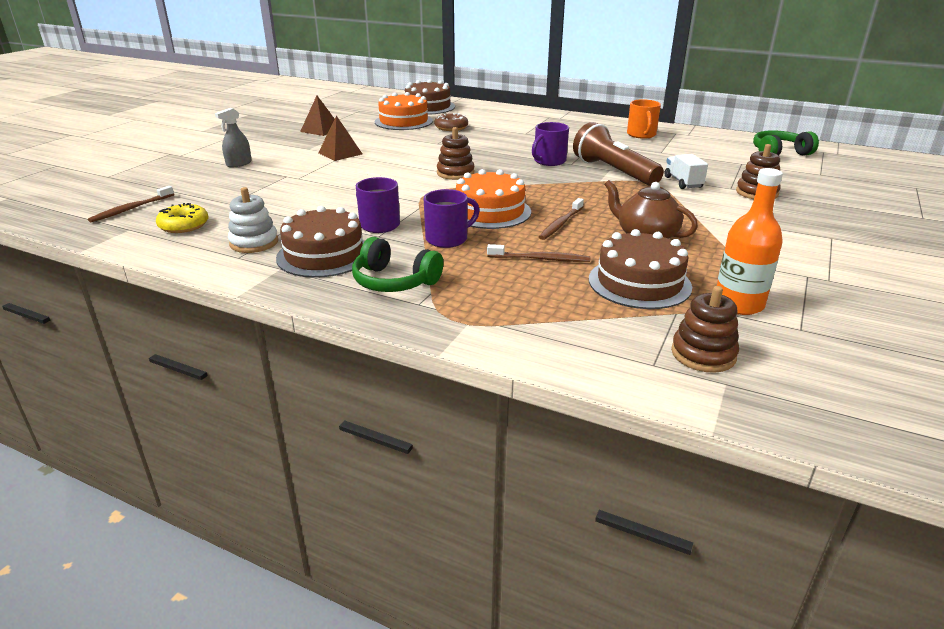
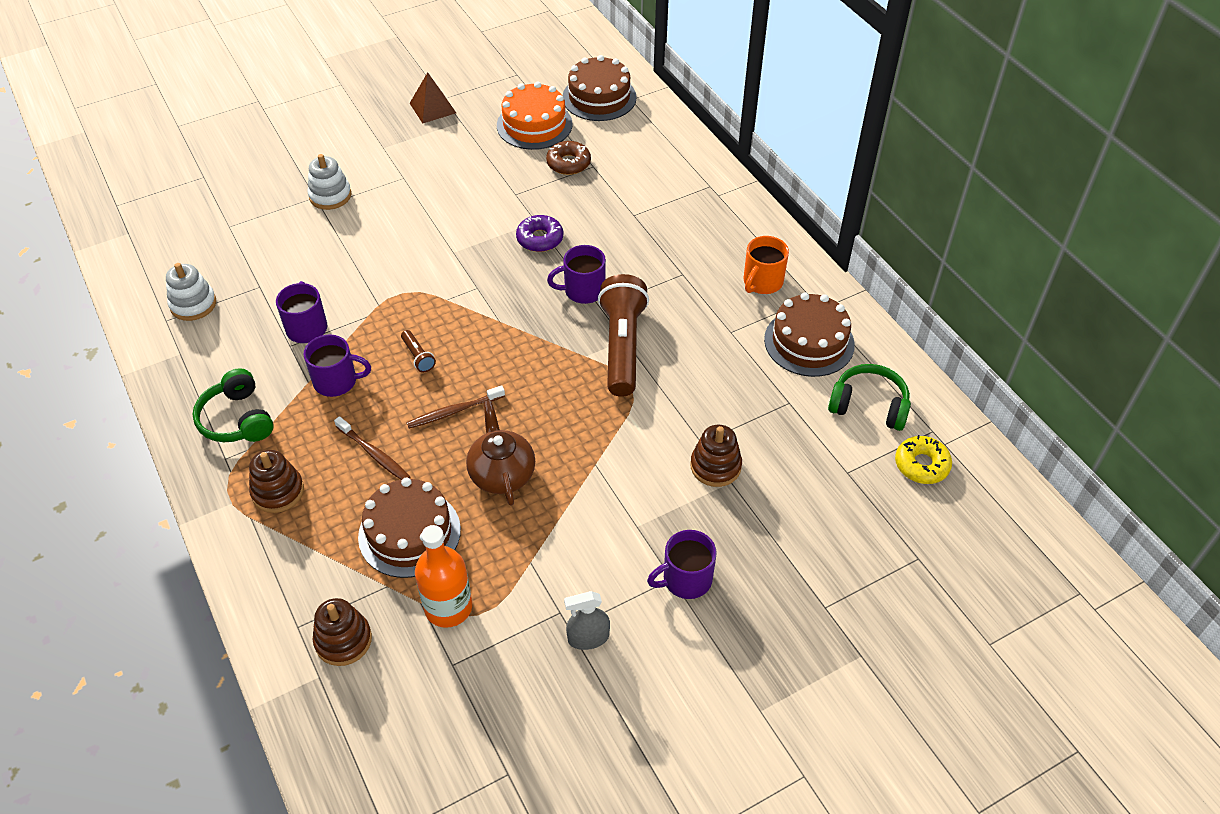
camera: 35 degrees right, 20 degrees up
(131, 209) = (152, 198): brown toothbrush -> none
(184, 225) = (168, 248): yellow donut -> yellow donut (921, 465)
(239, 164) = (296, 151): grey spray bottle -> grey spray bottle (588, 638)
(299, 172) = (330, 196): none -> white stacking toy
(324, 255) = (225, 352): brown cake -> brown cake (809, 342)
(340, 153) = (401, 172): brown pyramid -> none
(455, 173) = (465, 268): brown stacking toy -> brown stacking toy (278, 491)
(484, 152) = (540, 239): none -> purple donut
(490, 211) = (418, 356): orange cake -> brown flashlight
(683, 182) = (666, 405): white truck -> none
(839, 235) = (685, 579): none -> purple mug

